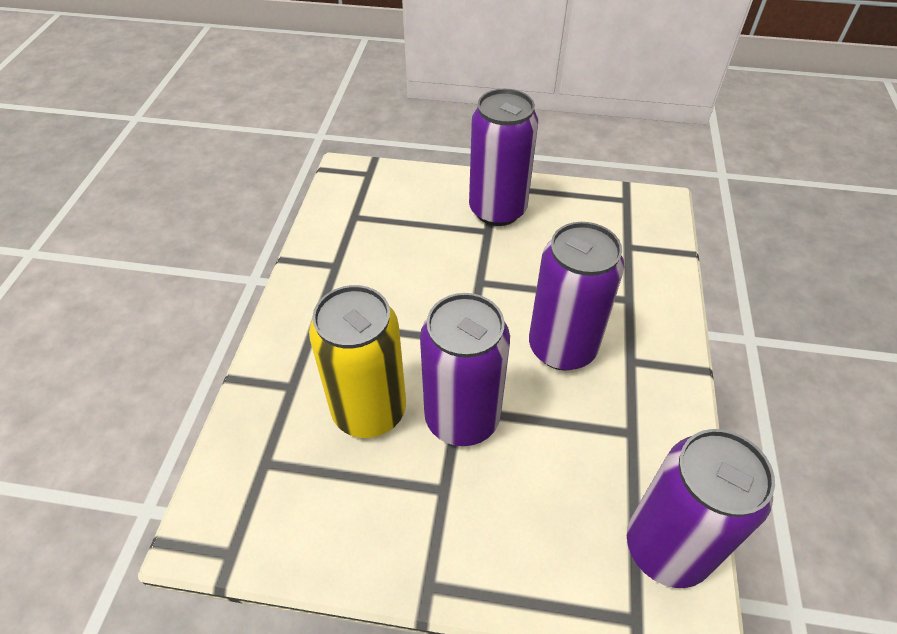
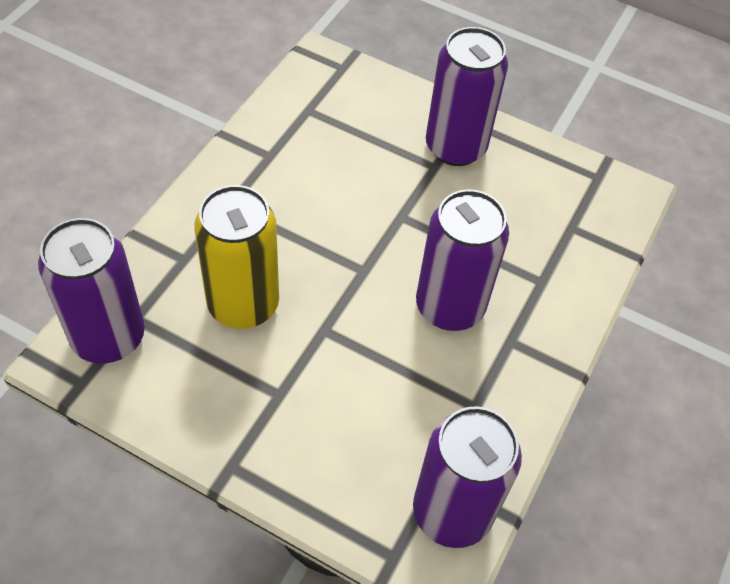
camera: 15 degrees right, 5 degrees up
(462, 418) = (323, 339): purple can -> purple can (108, 337)

